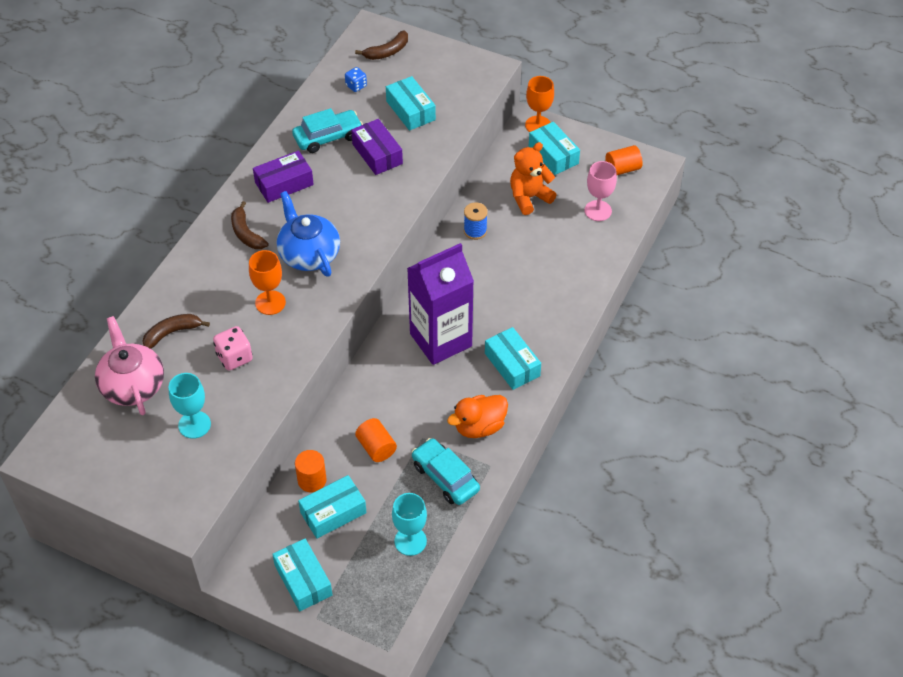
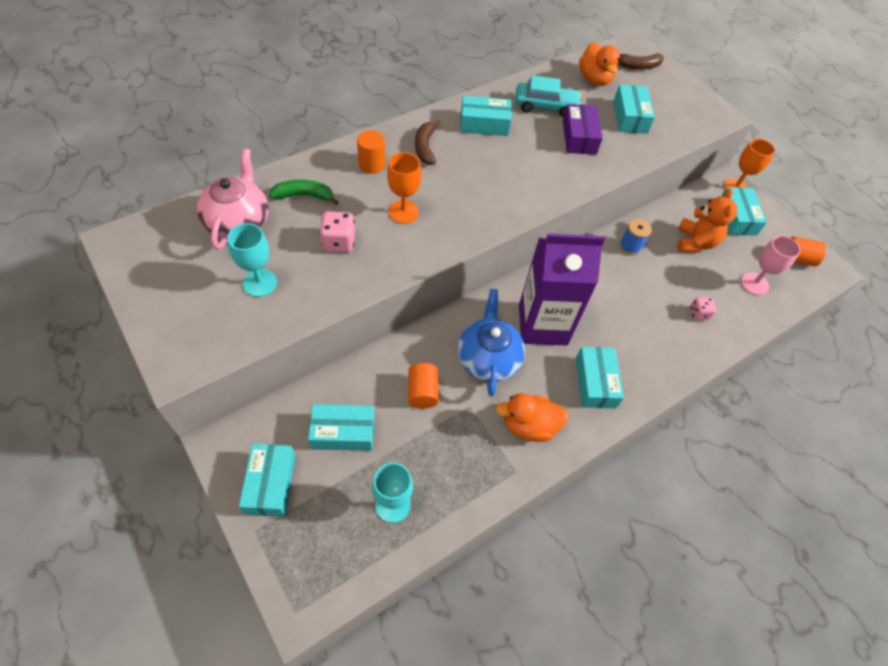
camera: 25 degrees right, 5 degrees up
(172, 333) = (304, 195): brown banana -> green banana
(284, 184) = (484, 124): purple box -> turquoise box
(309, 254) = (465, 188): blue teapot -> blue teapot (488, 358)
(312, 480) = (346, 390): orange cylinder -> orange cylinder (372, 164)
(356, 86) = (595, 79): blue dice -> orange duck
(445, 477) = (466, 458): turquoise car -> none
(529, 197) = (695, 242): orange teddy bear -> orange teddy bear turned 105 degrees clockwise
(565, 262) = (698, 313): none -> pink dice

